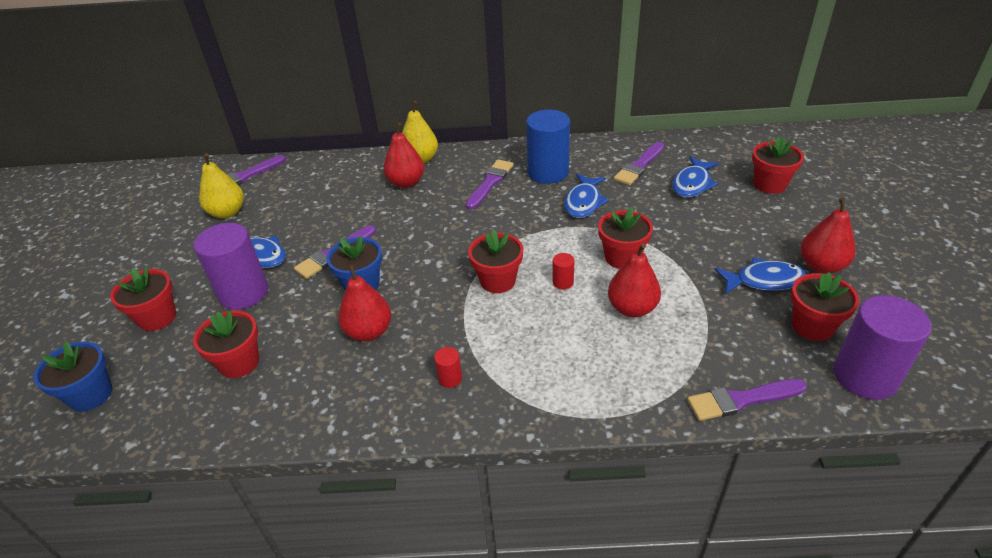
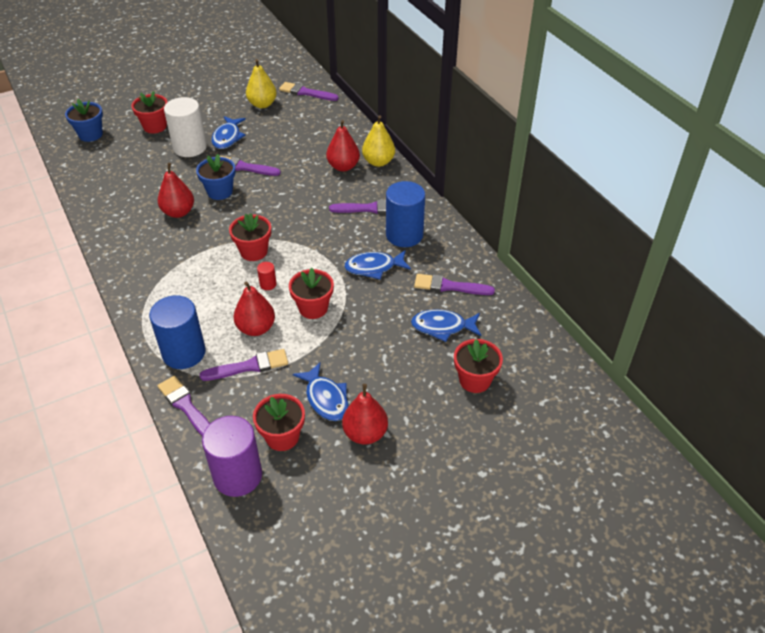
camera: 60 degrees right, 5 degrees up
(239, 362) = (132, 173): red flower pot -> none
(243, 293) = (190, 147): purple cylinder -> white cylinder
(450, 378) = (153, 261): red cylinder -> none
(645, 382) = (184, 353): none -> blue cylinder
(693, 328) = (249, 366): none -> purple brush

